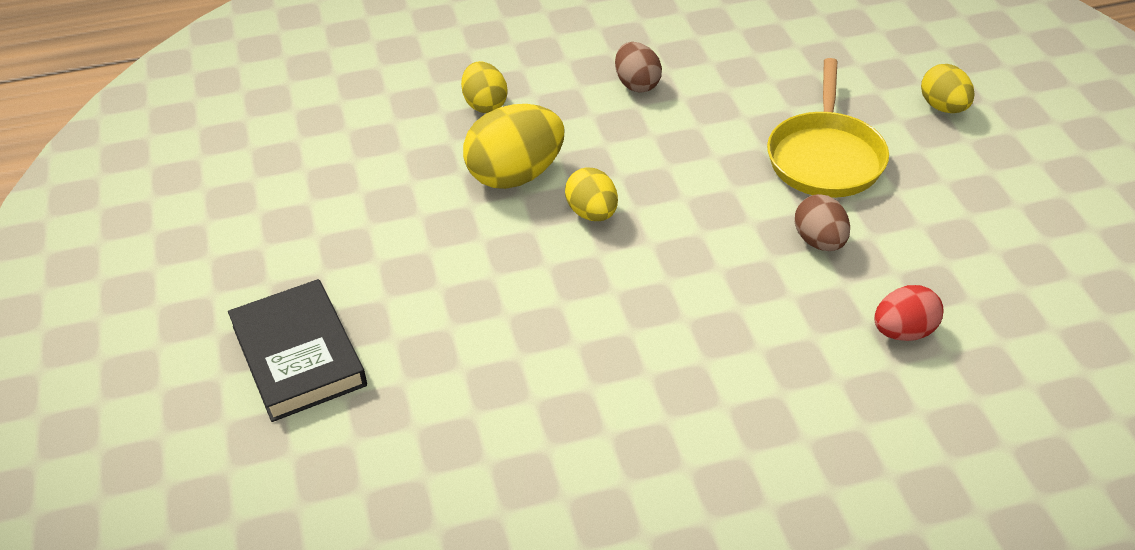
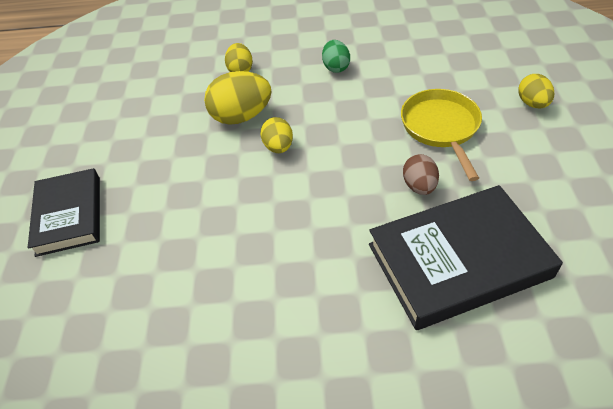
camera: 15 degrees right, 5 degrees up
(637, 84) = (336, 67): brown egg -> green egg
(825, 157) = (441, 128): yellow pan -> yellow pan turned 150 degrees clockwise
(903, 332) = (458, 261): red egg -> black book

